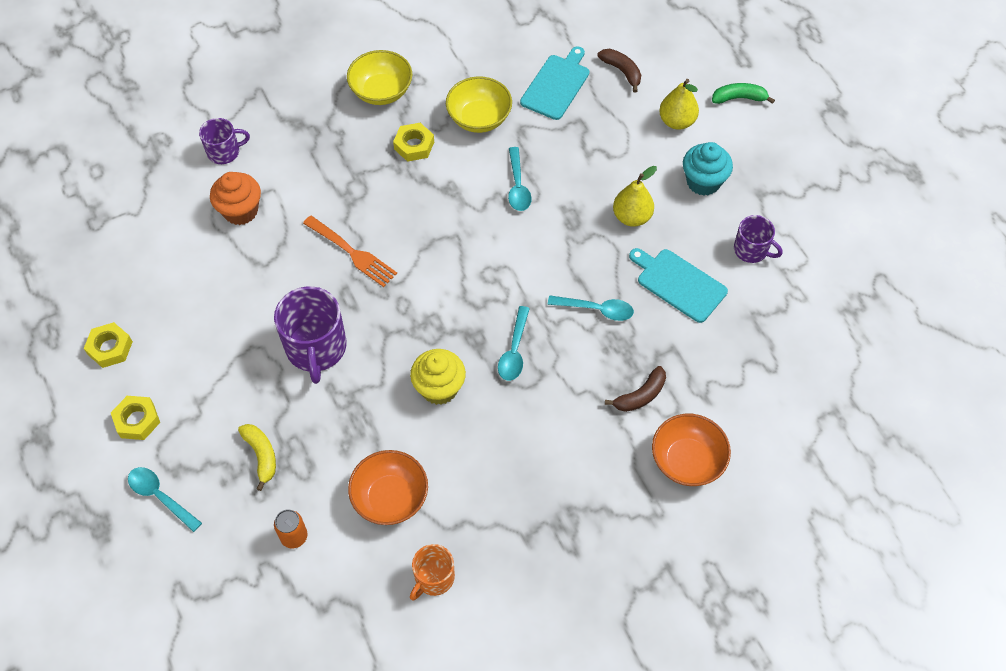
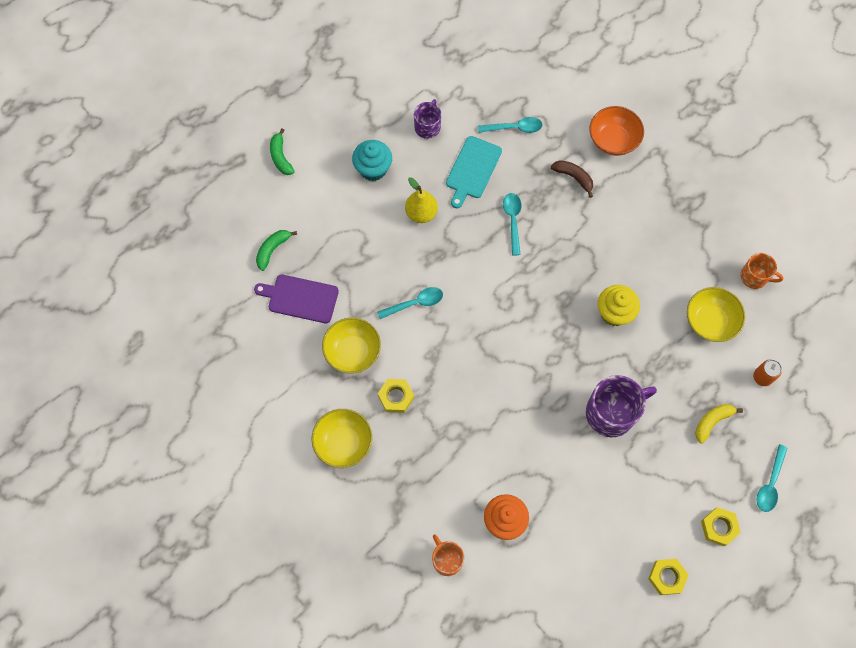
camera: 105 degrees left, 10 degrees up
(224, 152) = (447, 559): purple mug -> orange mug
(351, 252) = (517, 414): orange fork -> none
(390, 498) = (710, 321): orange bowl -> yellow bowl
(514, 350) = (566, 269): turquoise spoon -> turquoise spoon (514, 128)
(556, 85) = (300, 298): turquoise cutting board -> purple cutting board
(622, 71) = (272, 250): brown banana -> green banana
(676, 121) = (317, 198): yellow pear -> none

